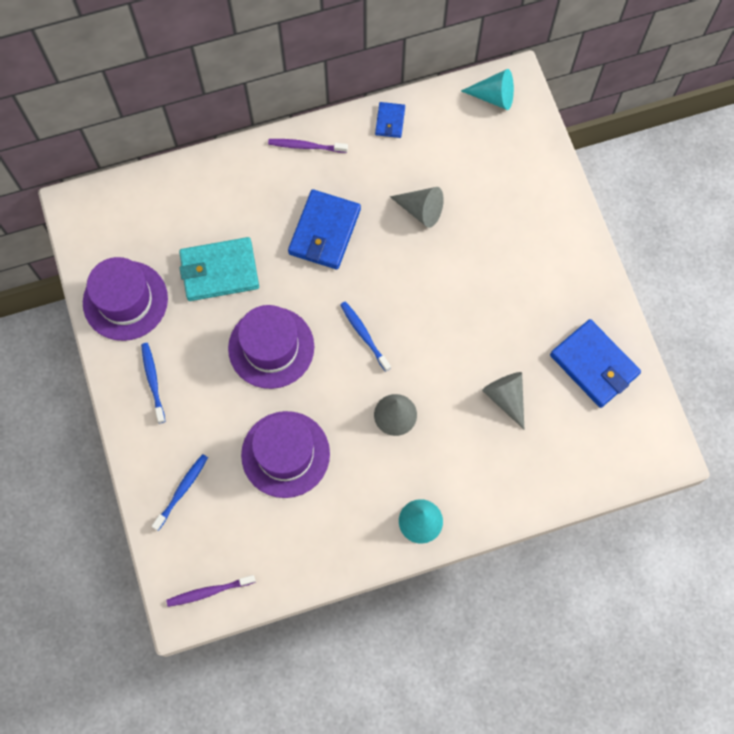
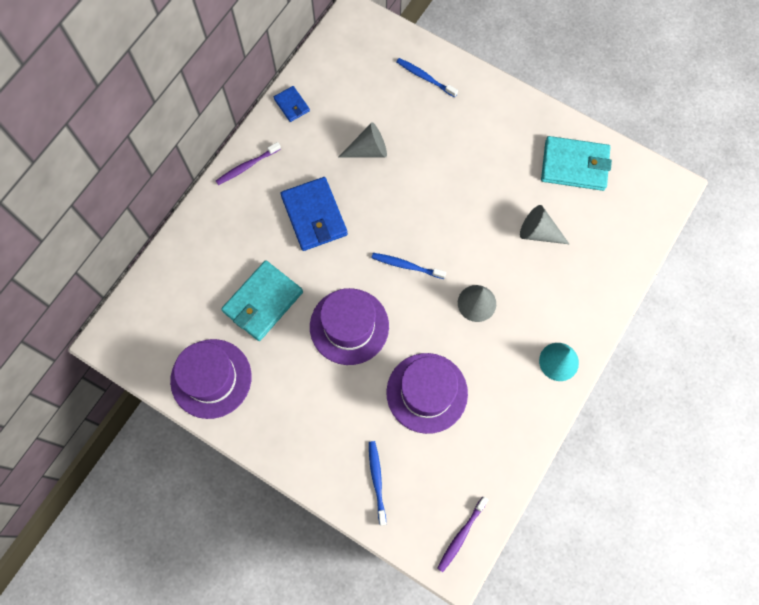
camera: 40 degrees left, 0 degrees up
(153, 381) = (285, 420): blue toothbrush -> blue toothbrush (425, 78)
(494, 97) = (349, 37): turquoise cone -> none
(594, 365) = (574, 165): blue wallet -> turquoise wallet

